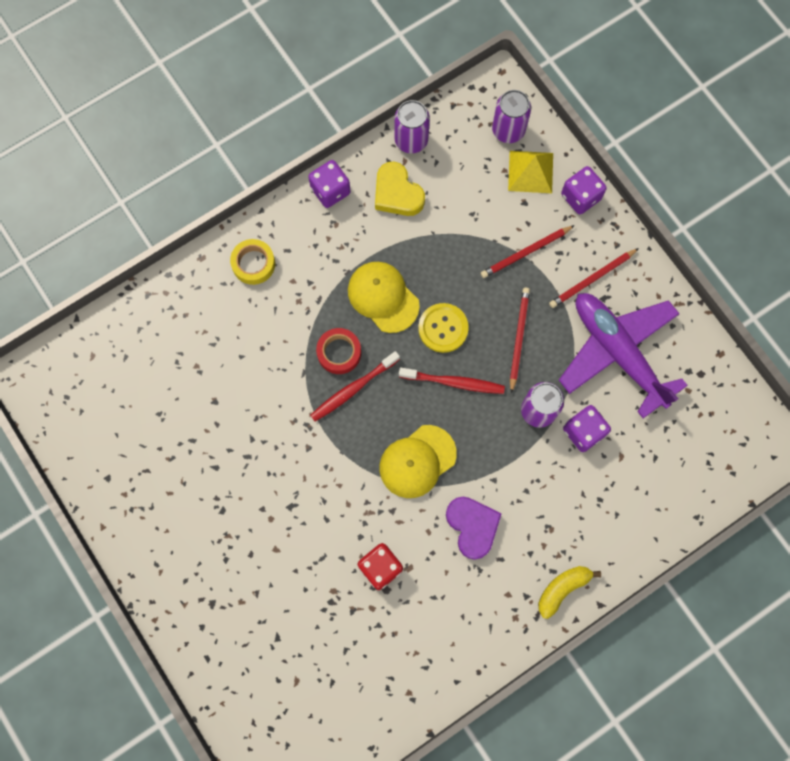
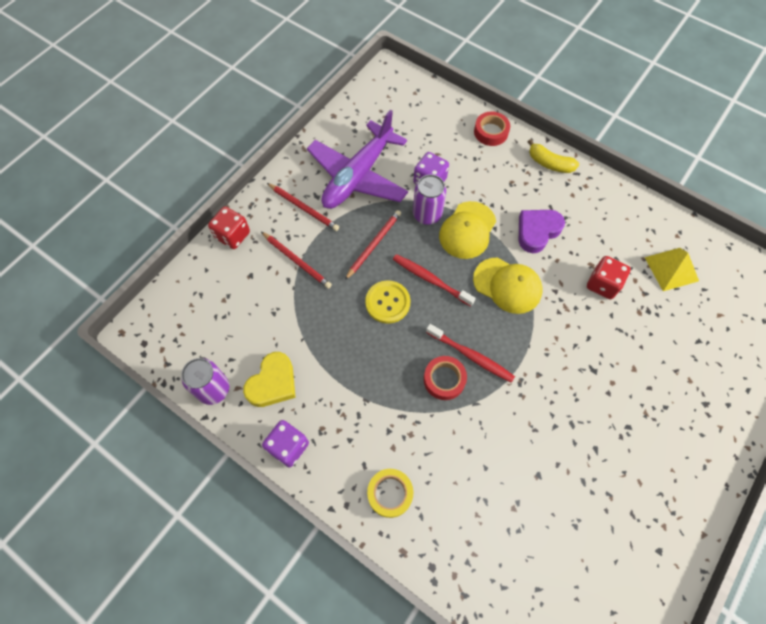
camera: 110 degrees left, 10 degrees down
(383, 297) = (378, 360): yellow cap -> yellow cap (467, 230)
(454, 382) = (430, 279): red toothbrush -> red toothbrush turned 45 degrees counterclockwise
(508, 130) = (182, 309): purple can -> none
(518, 338) = (374, 244): red pencil -> red pencil turned 135 degrees clockwise
(530, 172) = (219, 279): yellow pyramid -> yellow pyramid (671, 269)
(580, 197) = (232, 235): purple dice -> red dice
(634, 537) = (491, 132): none -> red tape

